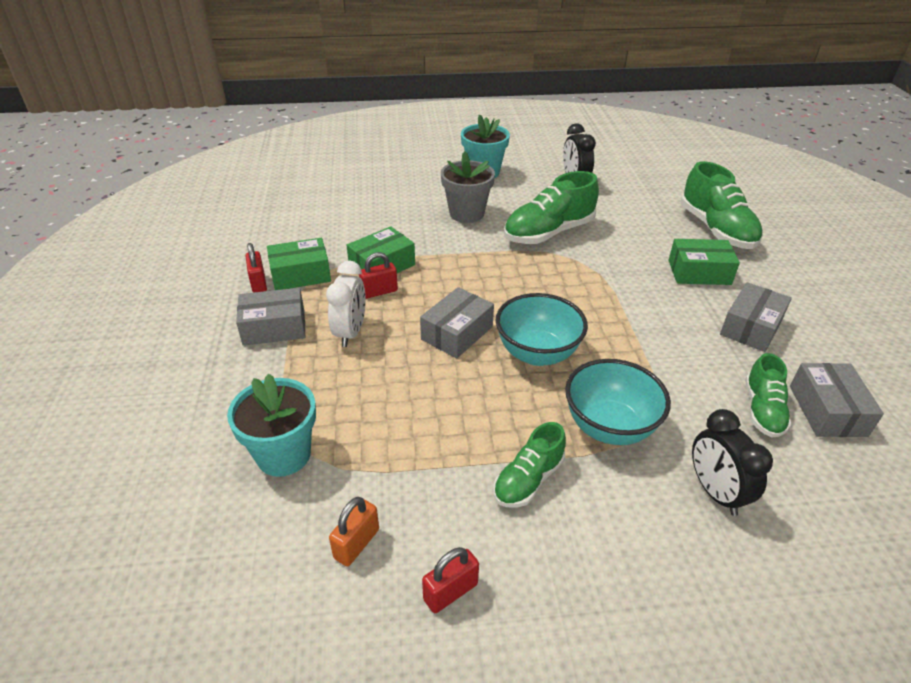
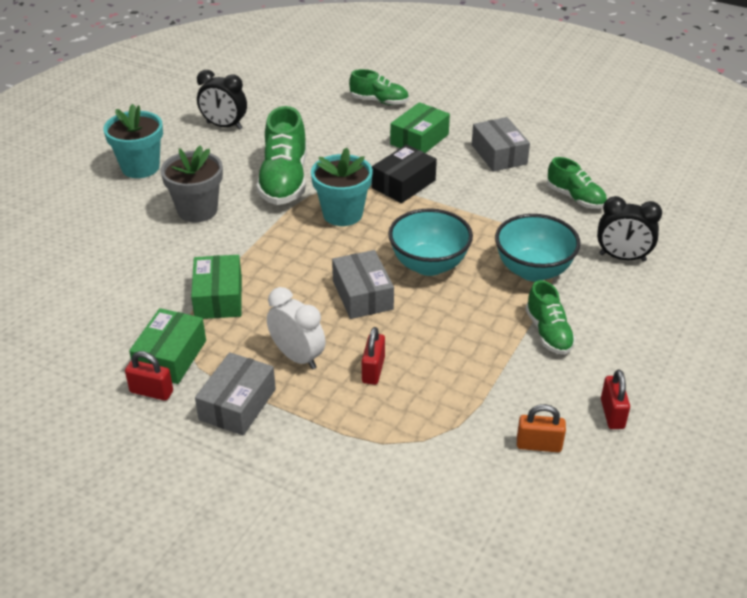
camera: 55 degrees left, 0 degrees up
(284, 455) = (415, 455): turquoise flower pot -> turquoise flower pot (342, 214)
(356, 544) = (539, 445): orange padlock -> orange padlock turned 60 degrees counterclockwise
(379, 292) = (257, 316): red padlock -> red padlock (373, 370)
(626, 291) = (403, 184): none -> black box
(716, 229) = (379, 101): green shoe -> green shoe, size x0.59
(827, 411) = (597, 174): grey box -> none

